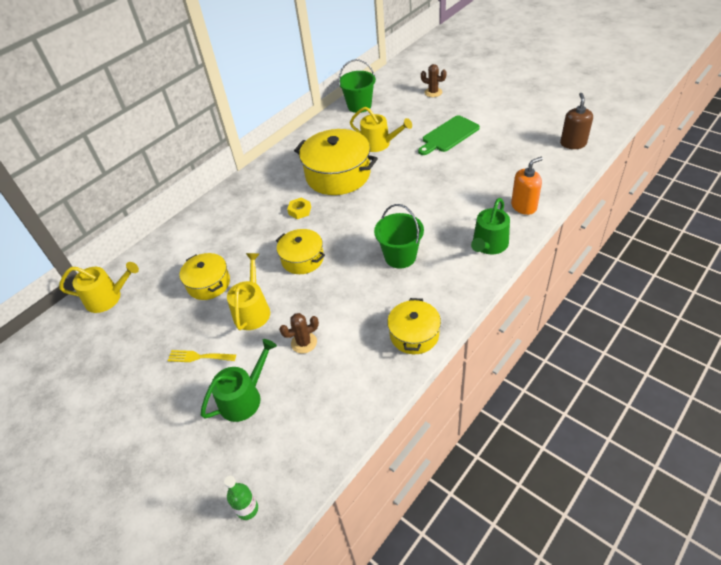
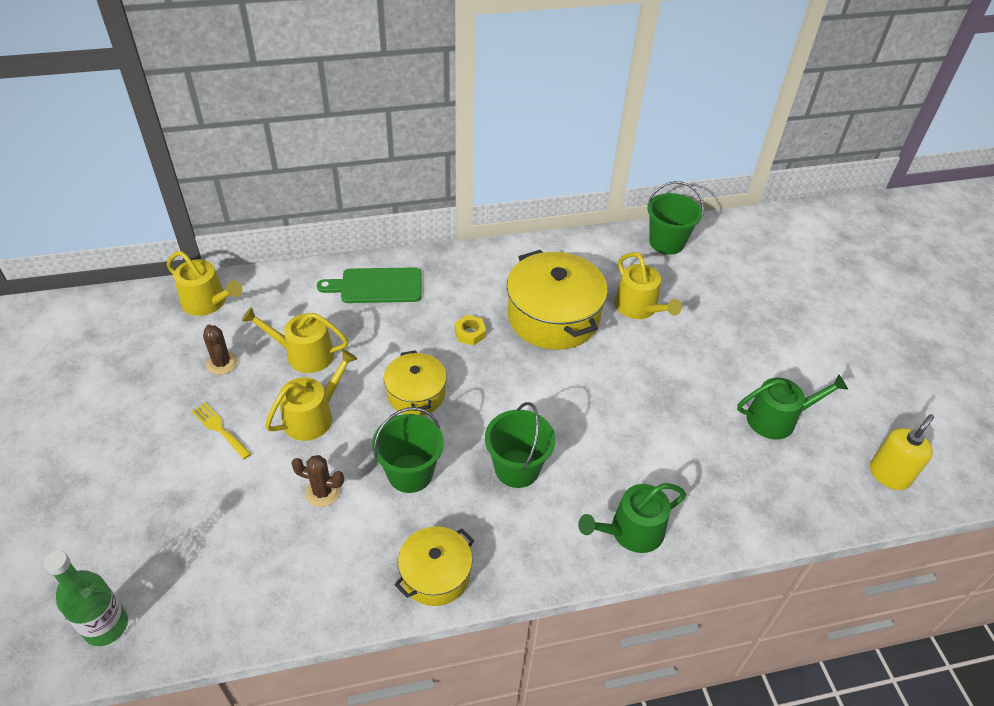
camera: 30 degrees right, 0 degrees up
(208, 283) = (304, 354): yellow pot -> yellow watering can
(244, 398) = (214, 507): green watering can -> green watering can (777, 419)
(247, 509) = (106, 626): green bottle -> green bottle, size x1.59
(344, 298) = (410, 473): none -> green bucket
(433, 92) = (776, 280): brown cactus -> brown cactus (222, 363)
(448, 135) = (734, 352): green cutting board -> green cutting board (377, 286)
(524, 206) = (728, 514): orange soap dispenser -> none
(573, 143) = (889, 475): brown soap dispenser -> yellow soap dispenser

